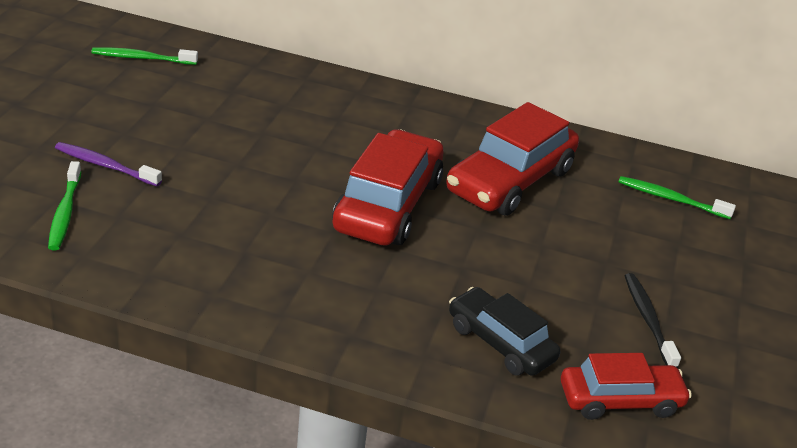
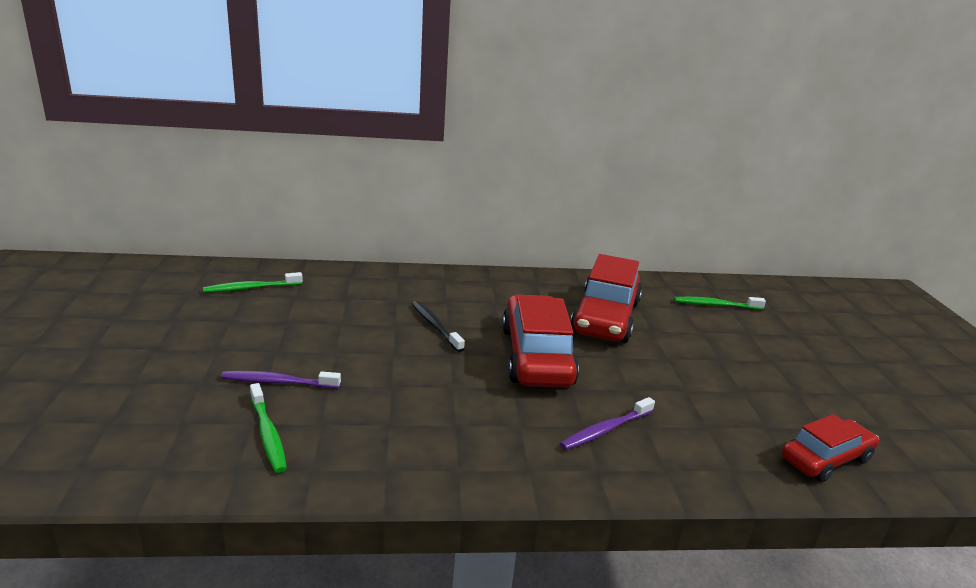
camera: 20 degrees left, 10 degrees down
(395, 300) = (605, 430): none -> purple toothbrush
(500, 342) = (708, 440): black car -> none
(648, 319) = (783, 392): black toothbrush -> black toothbrush (435, 326)

